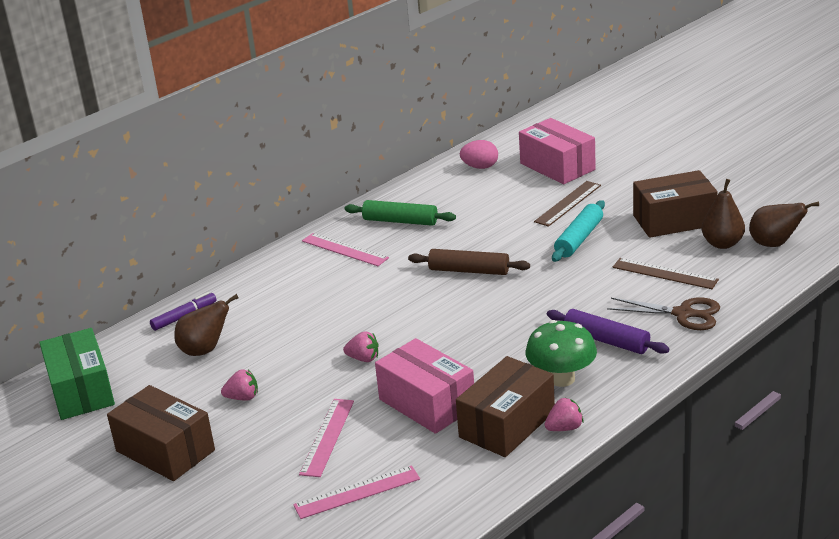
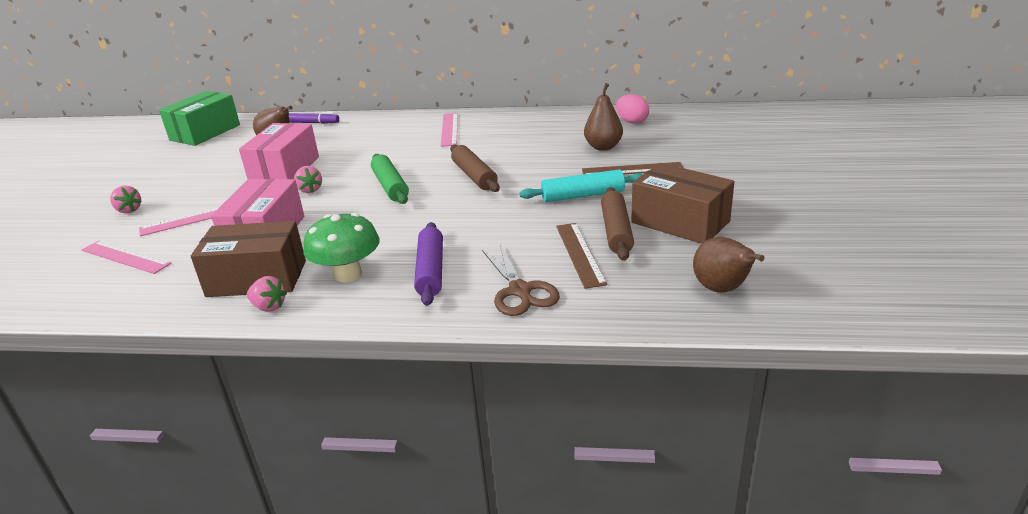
camera: 50 degrees right, 0 degrees up
(165, 450) = (150, 178): brown box -> none
(243, 397) = (228, 174): pink strawberry -> pink strawberry (129, 210)
(400, 221) = (512, 129): green rolling pin -> green rolling pin (390, 186)
(557, 166) = (683, 144): pink box -> pink box (285, 170)
(653, 248) = (616, 231): none -> brown rolling pin
(722, 244) = (677, 261): brown pear -> brown pear (603, 147)

